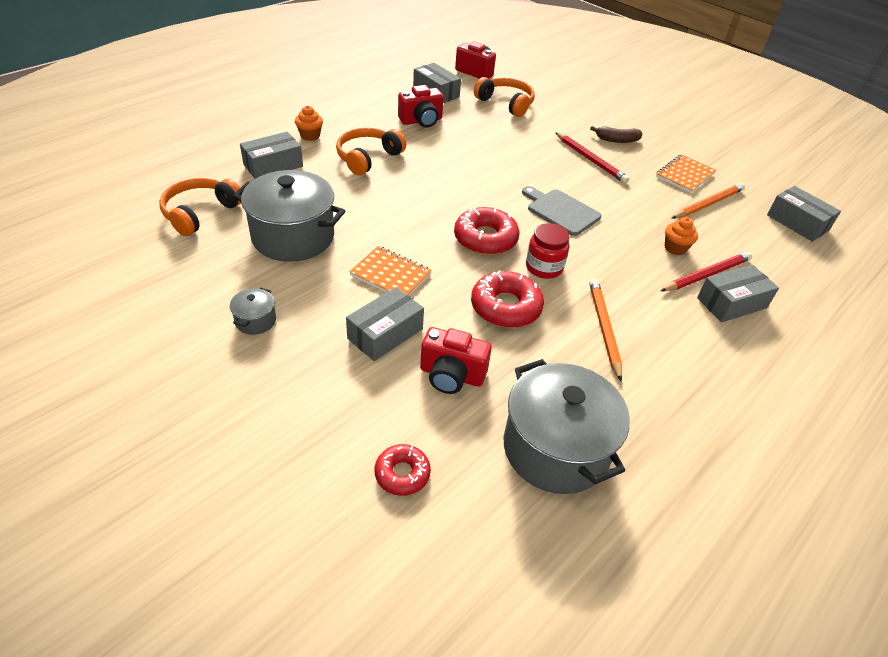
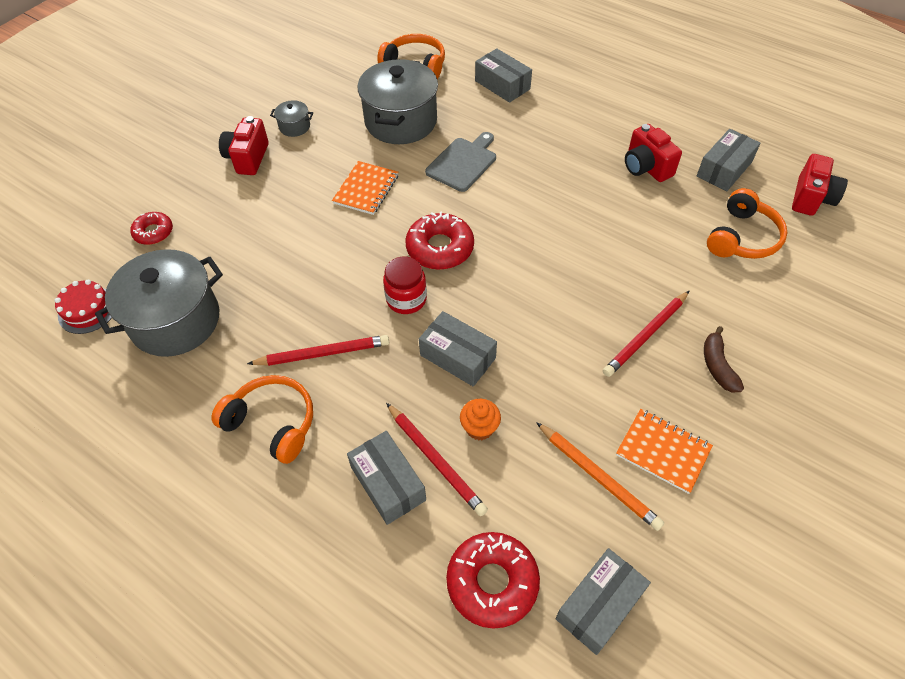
camera: 85 degrees right, 10 degrees up
(310, 136) = (566, 94): orange cupcake -> none
(368, 158) = (546, 141): orange headphones -> orange headphones (272, 423)
(385, 334) = (291, 199): grey box -> grey box (458, 356)
(451, 375) = (249, 246): red camera -> red camera (248, 158)
(506, 307) = (339, 274): red donut -> red donut (492, 582)
(530, 549) = (87, 310): none -> red cake
(561, 211) = (514, 309): grey cutting board -> grey cutting board (463, 163)
(604, 328) = (323, 353): orange pencil -> red pencil

